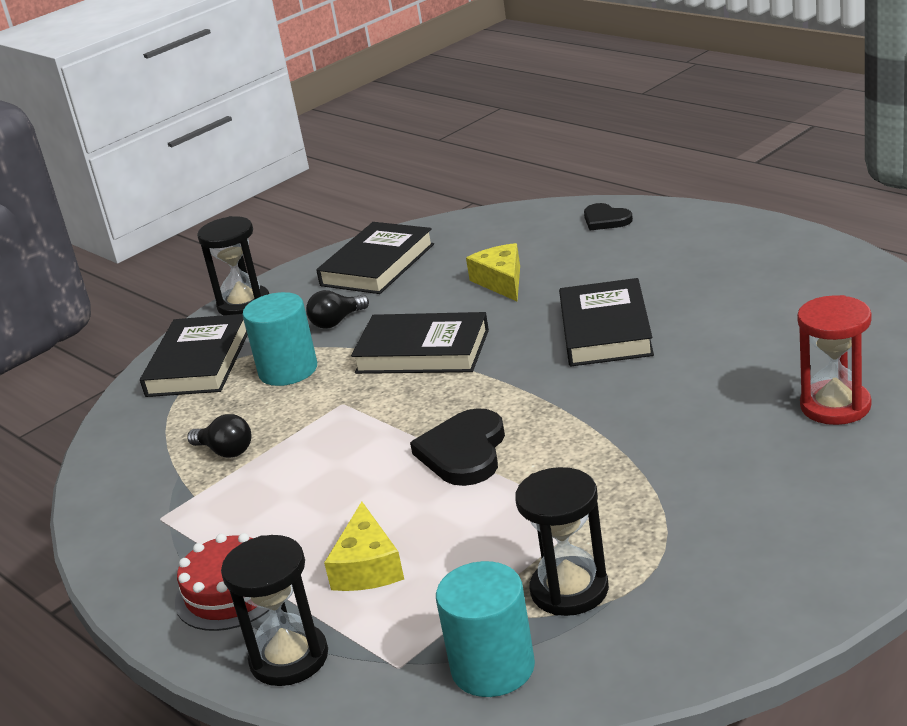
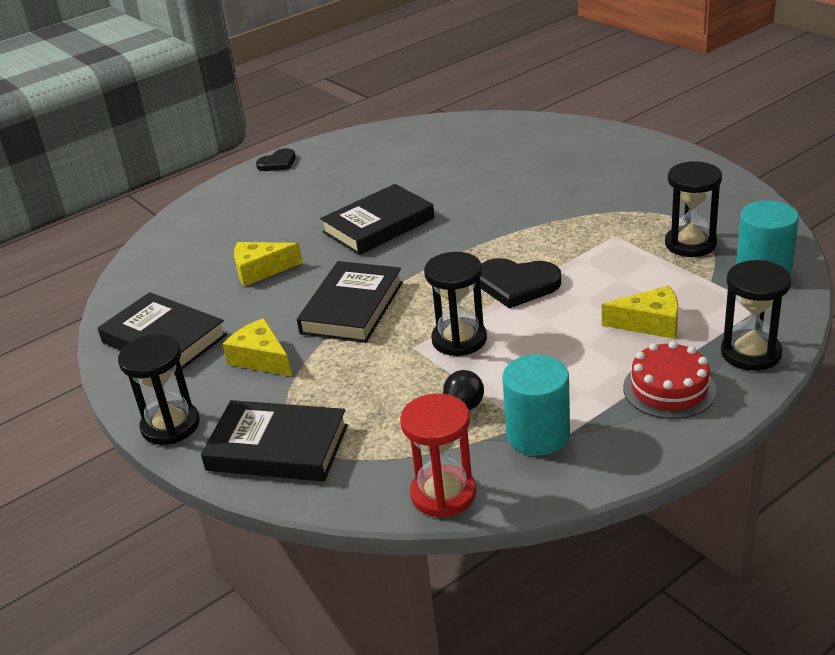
camera: 85 degrees left, 5 degrees up
(288, 370) = (334, 383): turquoise cylinder -> turquoise cylinder (537, 434)
(337, 322) = (261, 358): black light bulb -> yellow cheese
(352, 430) = (459, 339): none -> black hourglass
(605, 220) = (196, 221): black heart -> black heart (278, 163)
(605, 330) = (378, 225): black book -> black book turned 45 degrees counterclockwise
(835, 406) = (525, 154): red hourglass -> red hourglass (443, 494)

